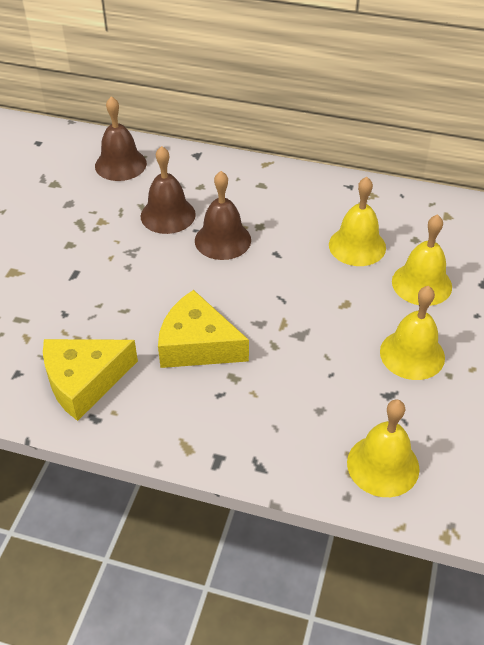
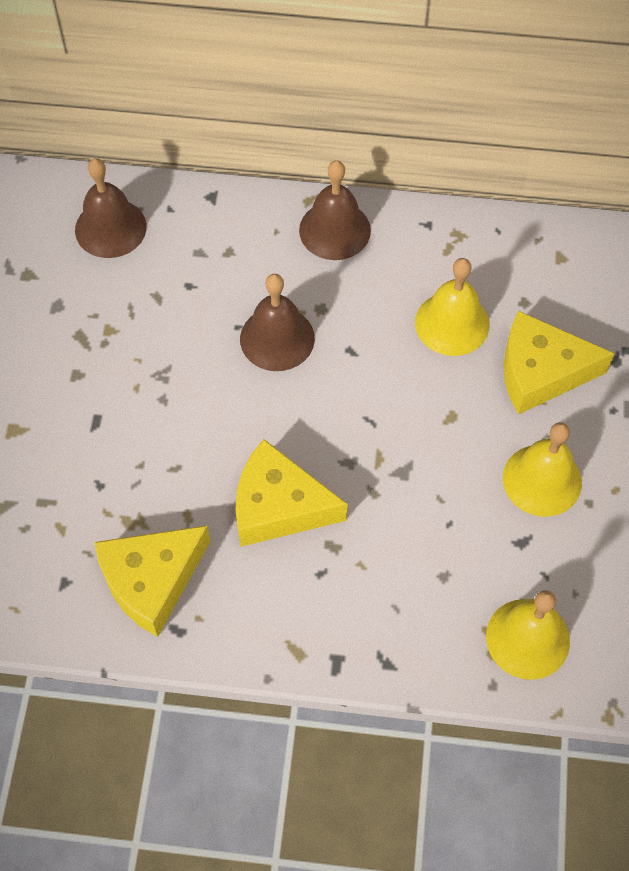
camera: 10 degrees left, 15 degrees up
(168, 215) = (195, 307): brown bell -> brown bell (334, 230)
(421, 284) = (541, 372): yellow bell -> yellow cheese

